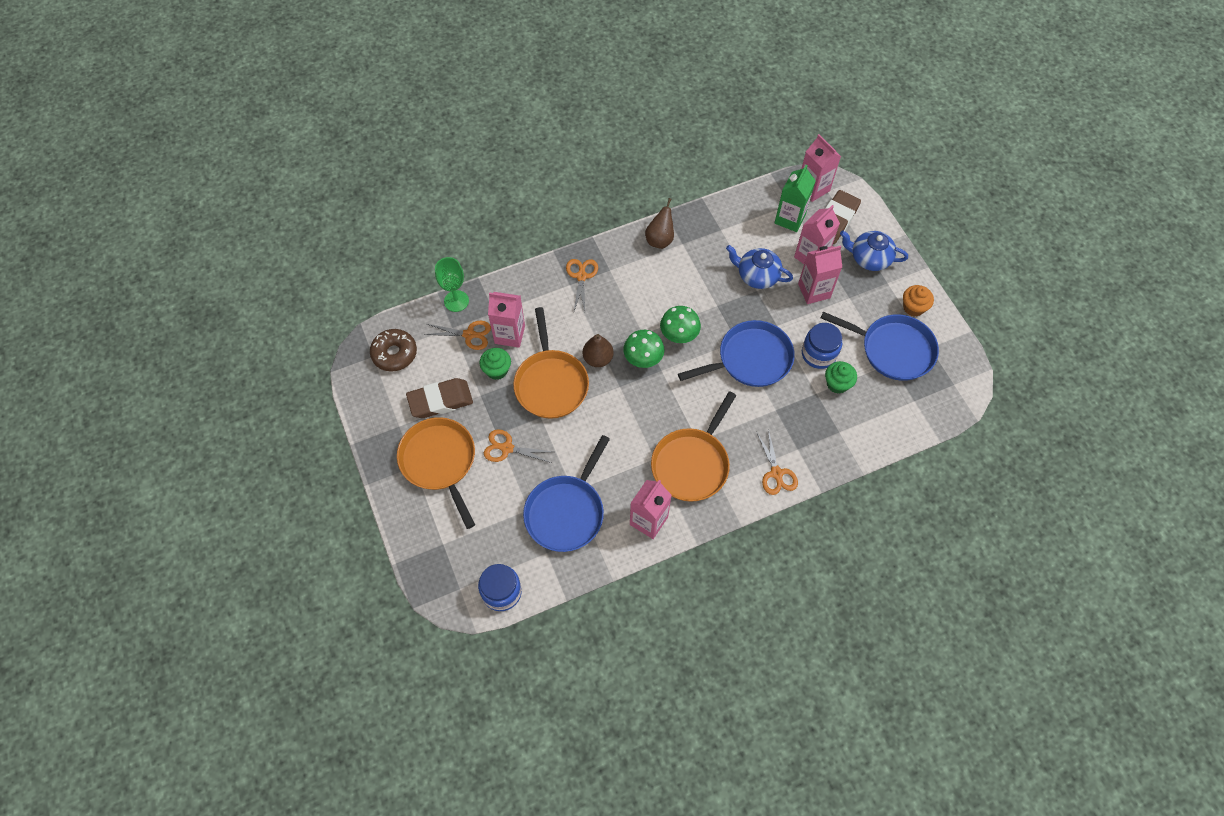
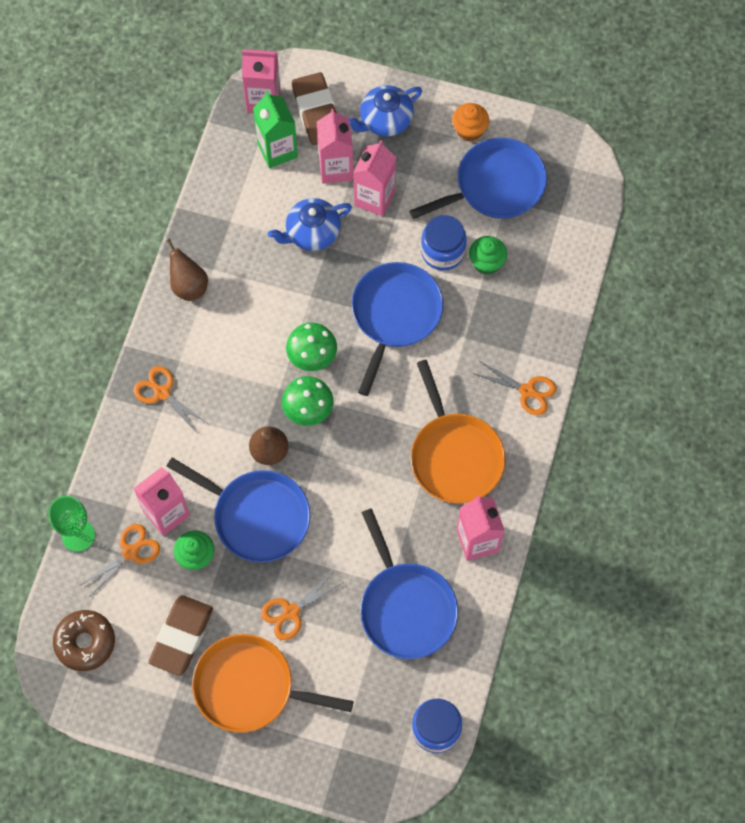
camera: 50 degrees left, 5 degrees up
(551, 383) = (257, 516): orange pan -> blue pan

